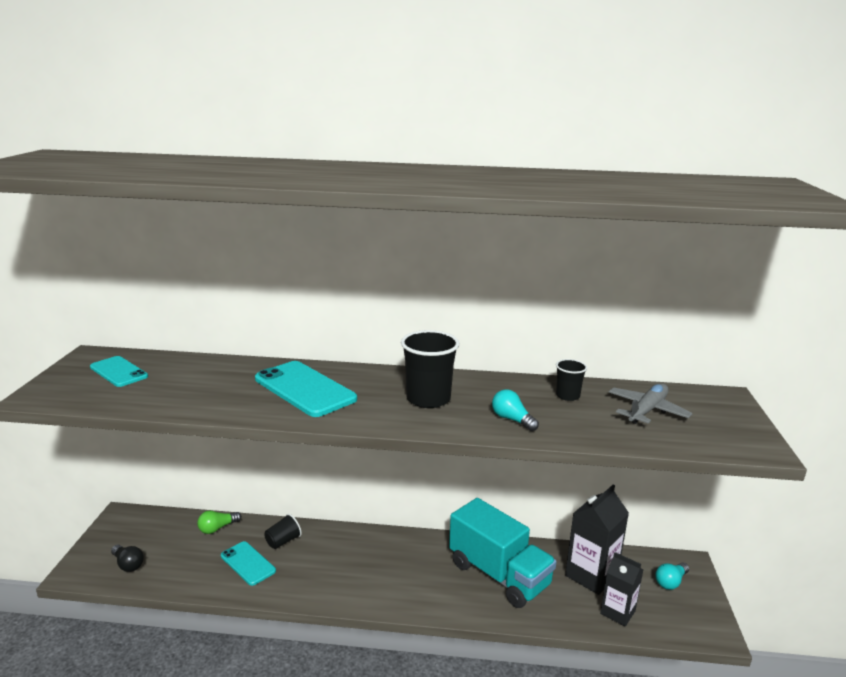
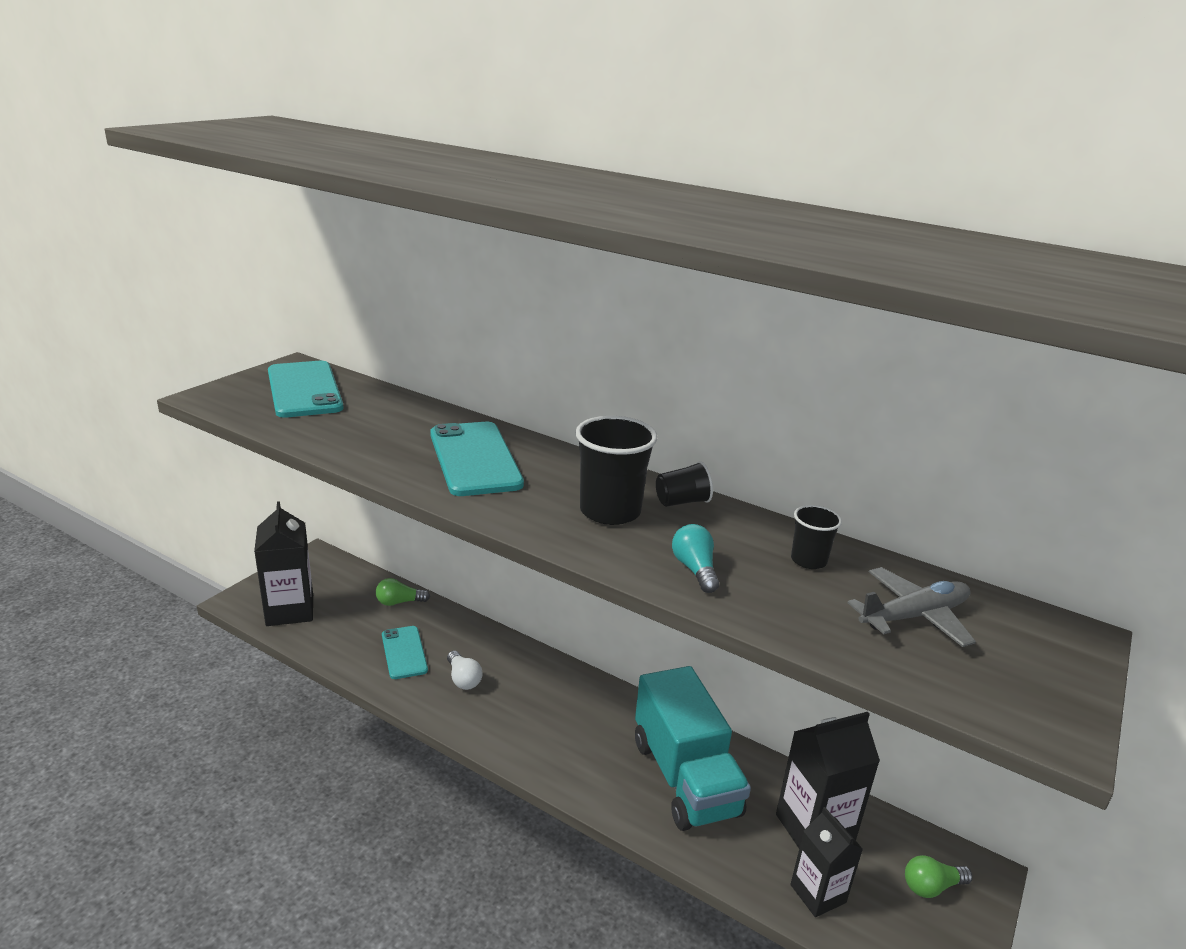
camera: 25 degrees right, 5 degrees up
(118, 372) = (304, 390): turquoise phone -> turquoise phone, size x1.63
(128, 564) = (290, 610): black light bulb -> black carton
(283, 541) = (457, 641): black cup -> black cup (682, 502)
(307, 566) = (463, 679): none -> white light bulb
(670, 582) = (931, 886): turquoise light bulb -> green light bulb

